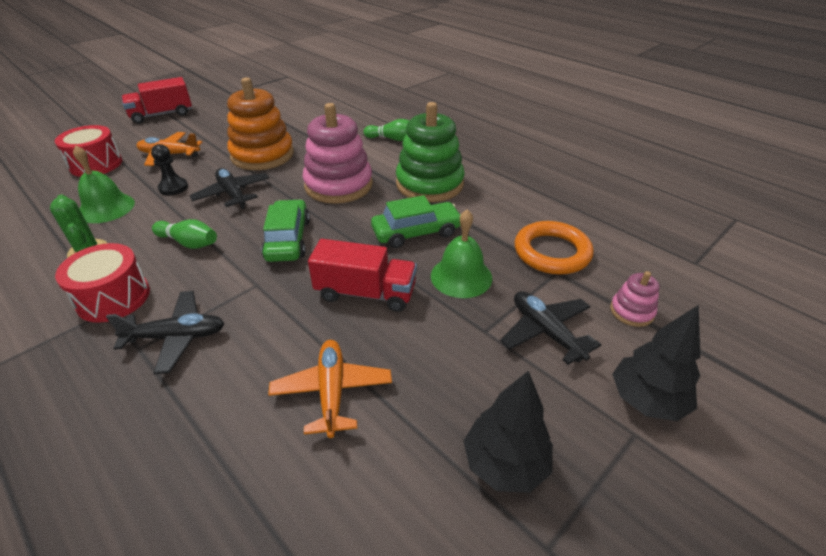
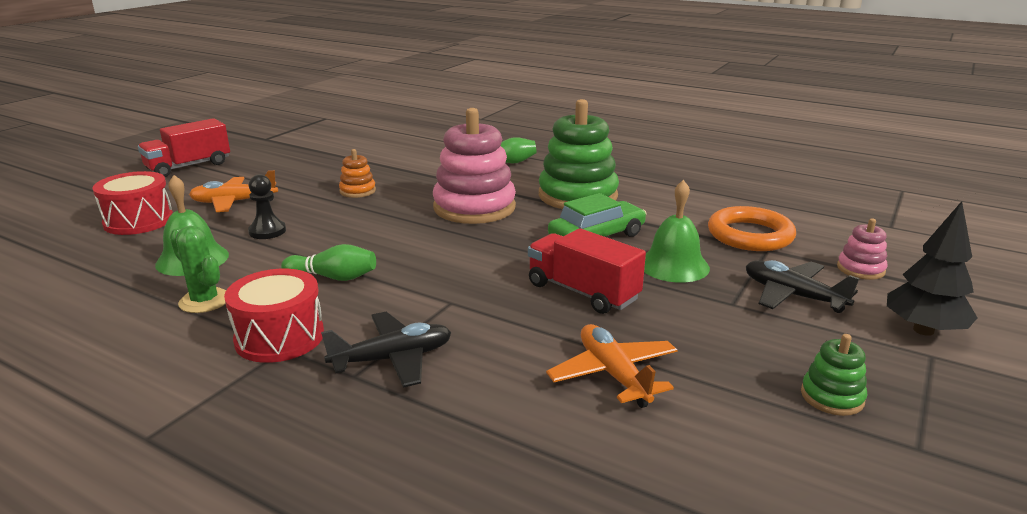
camera: 15 degrees left, 15 degrees down
(232, 194) = (351, 229): black plane -> none
(262, 155) = (357, 191): orange stacking toy -> orange stacking toy, size x0.46
(288, 239) = (454, 260): green car -> none
(365, 293) = (582, 292): red truck -> red truck turned 135 degrees counterclockwise
(505, 463) = (832, 397): black tree -> green stacking toy

